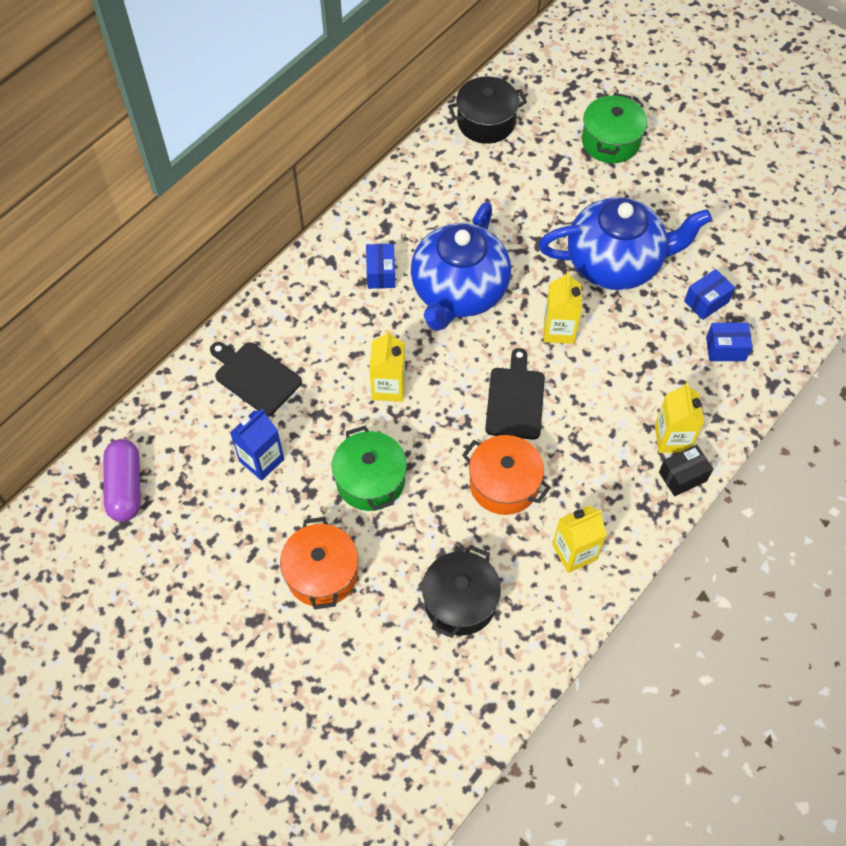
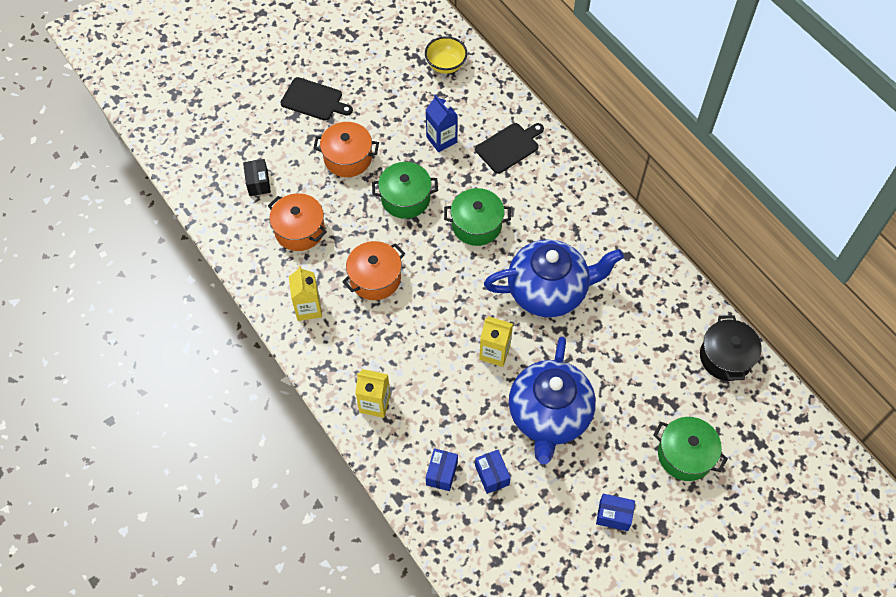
camera: 105 degrees right, 0 degrees up
(125, 487) = (446, 65): purple capsule -> yellow bowl
(381, 273) = (580, 242): blue box -> blue box (613, 515)
(388, 387) = (476, 225): yellow carton -> green pot
(458, 292) = (549, 291): blue teapot -> blue teapot turned 135 degrees clockwise
(460, 601) = (299, 230): black pot -> orange pot
(515, 400) = (441, 304): black cutting board -> black cutting board (314, 100)
(682, 476) = (340, 399): black box -> black box (258, 183)

